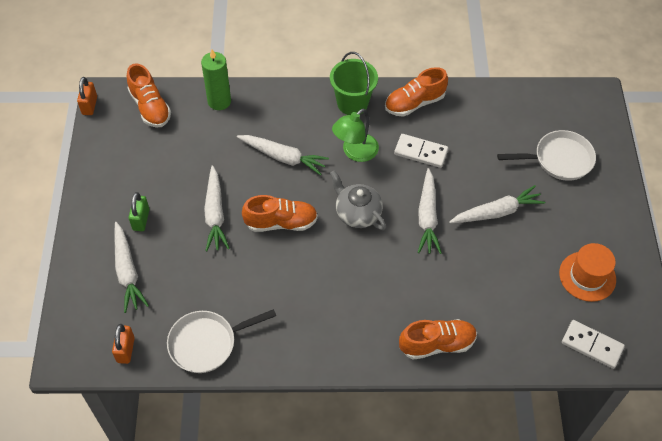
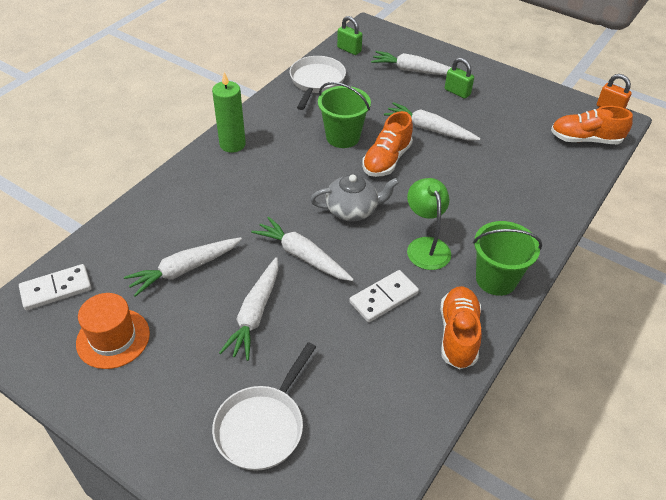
camera: 125 degrees right, 10 degrees down
(125, 350) = (349, 49): orange padlock -> green padlock
(219, 101) = (565, 183): green candle -> green candle (232, 144)
(275, 270) = (343, 137): none -> green bucket
(283, 157) = (460, 194): white carrot -> white carrot (185, 269)
(437, 344) = (181, 190): orange shoe -> none

